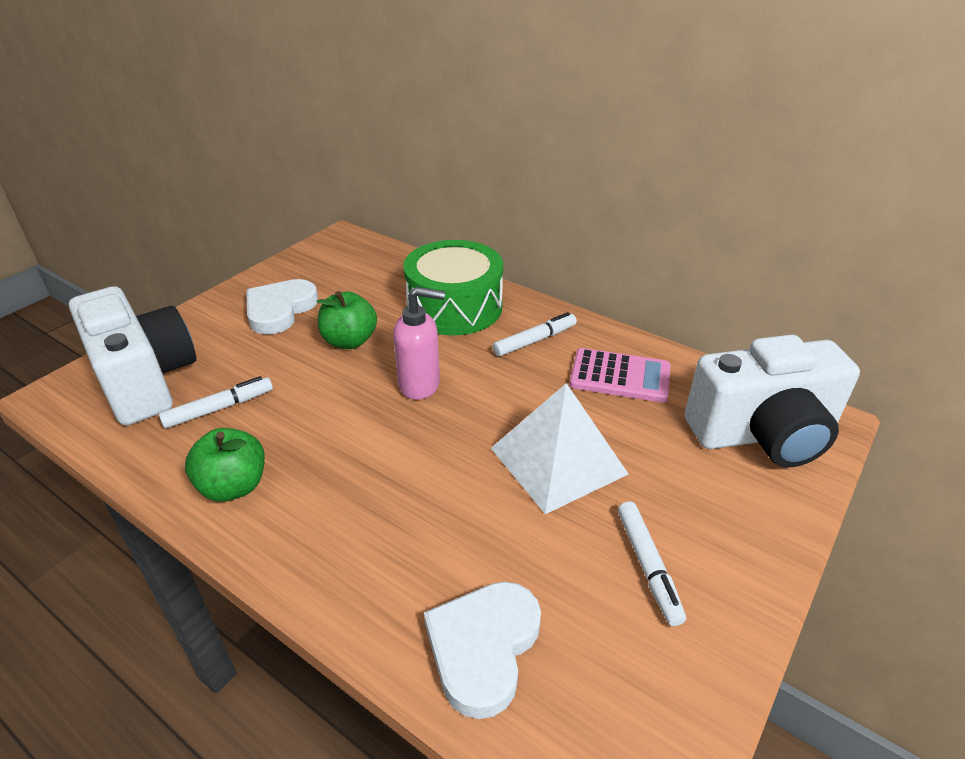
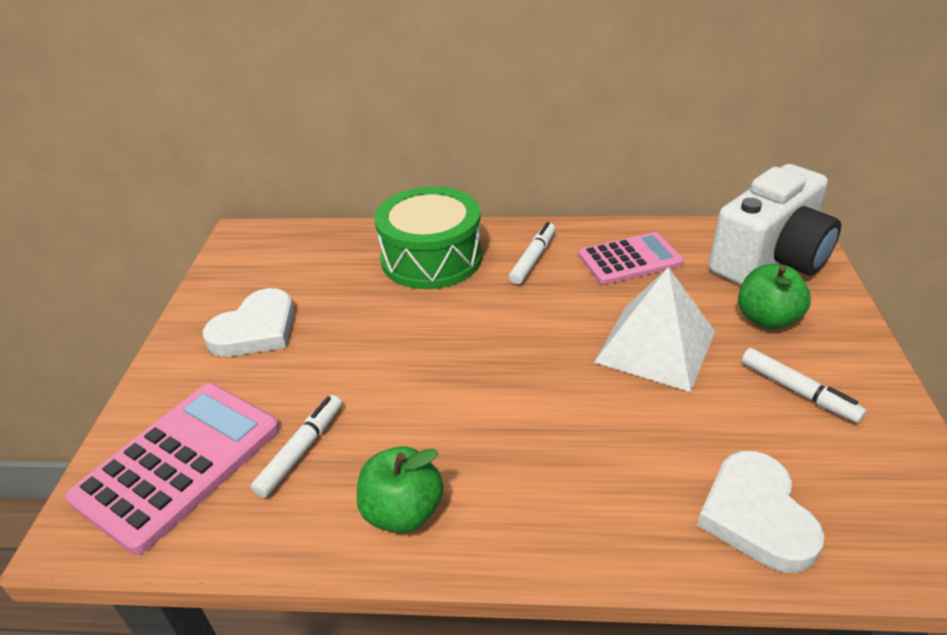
camera: 30 degrees left, 0 degrees up
(145, 380) = (179, 463): white camera -> pink calculator
(280, 310) = (256, 330): white heart -> white heart turned 135 degrees counterclockwise
(349, 341) = (365, 328): green apple -> green apple (767, 319)
(420, 385) = (476, 338): pink soap dispenser -> none

